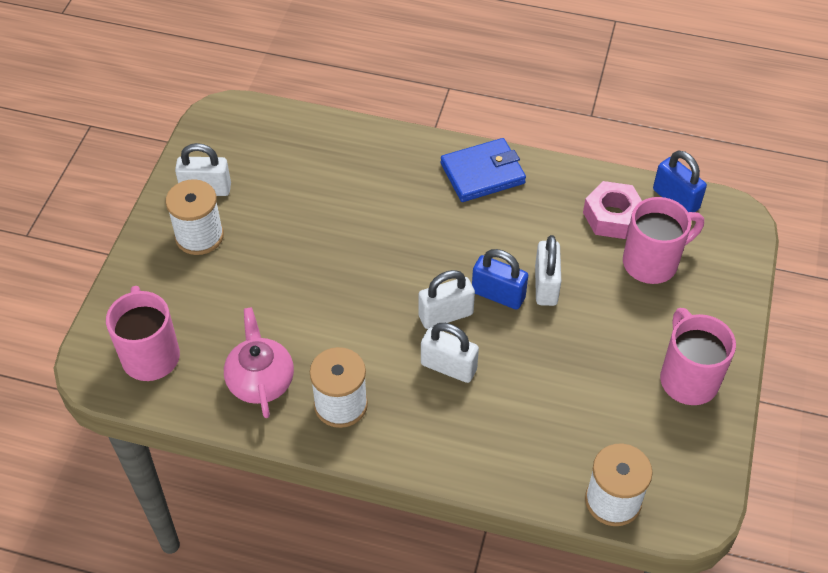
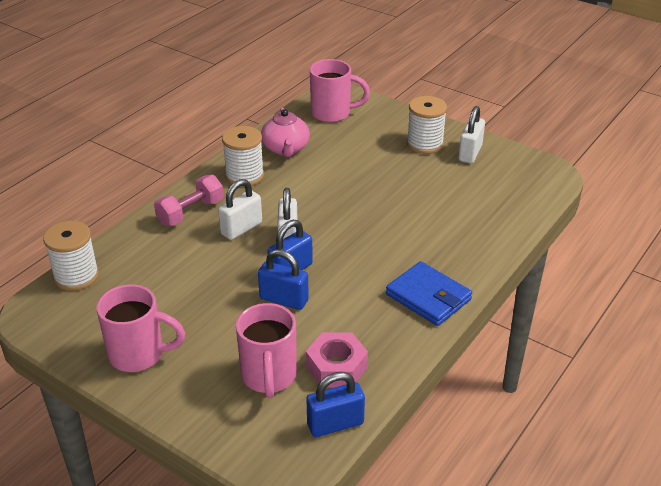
camera: 110 degrees right, 15 degrees down
(260, 380) = (286, 149): pink teapot -> pink teapot turned 75 degrees clockwise
(442, 433) = (190, 212): none -> pink dumbbell
(482, 173) = (428, 297): blue wallet -> blue wallet turned 45 degrees counterclockwise
(546, 285) = (284, 299): white padlock -> blue padlock

